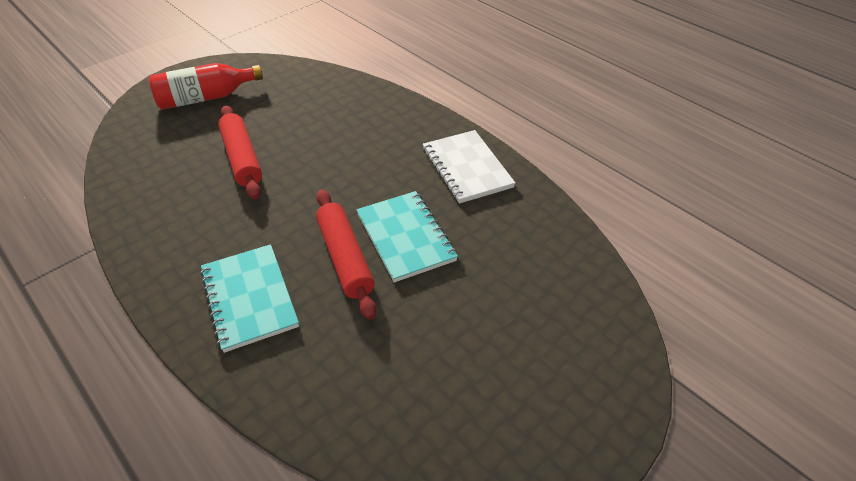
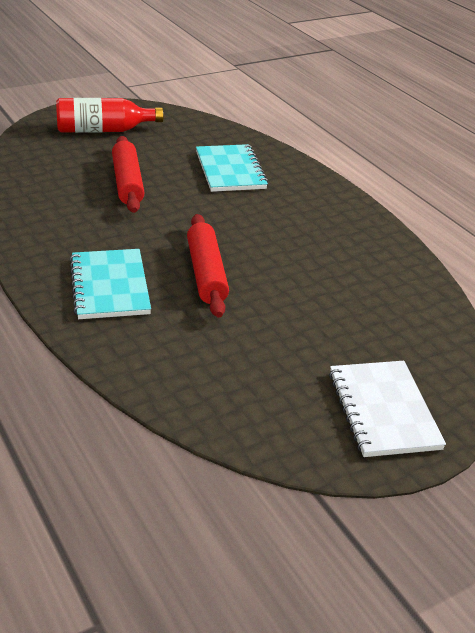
camera: 10 degrees right, 10 degrees down
(405, 237) = (269, 268): turquoise notebook -> turquoise notebook (230, 170)
(467, 168) = (346, 226): white notebook -> white notebook (383, 410)

